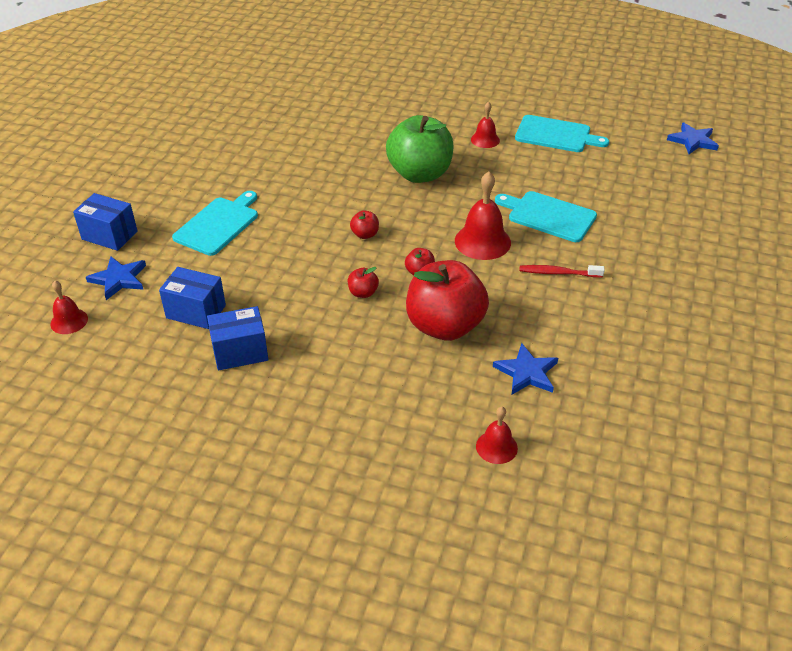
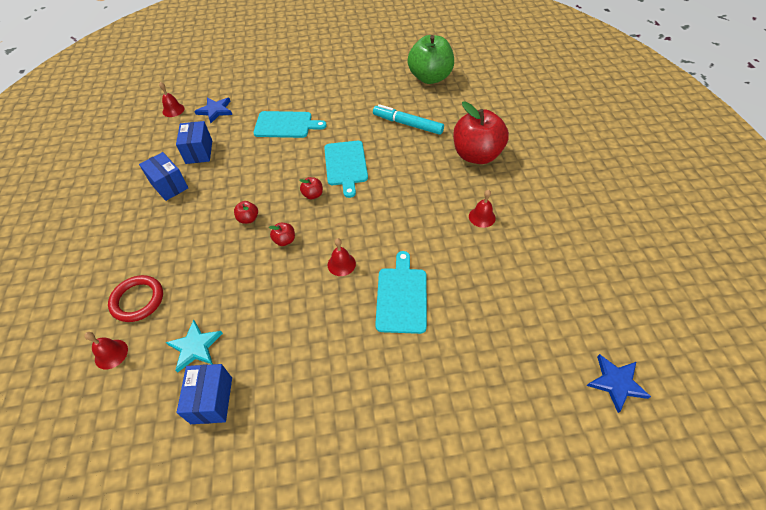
camera: 65 degrees right, 10 degrees up
(109, 235) = (252, 90): blue box -> blue box (212, 400)
(311, 138) = (407, 124): none -> turquoise marker
(420, 174) = (405, 196): green apple -> green apple (430, 78)
(428, 412) = (138, 300): none -> red ring
(445, 326) = (230, 277): red apple -> red apple (476, 155)
(482, 241) = (341, 264): red bell -> red bell, size x0.59
(527, 372) = (195, 347): blue star -> turquoise star
(556, 135) = (529, 262): turquoise cutting board -> turquoise cutting board (345, 165)
(558, 273) = (326, 329): red toothbrush -> none

